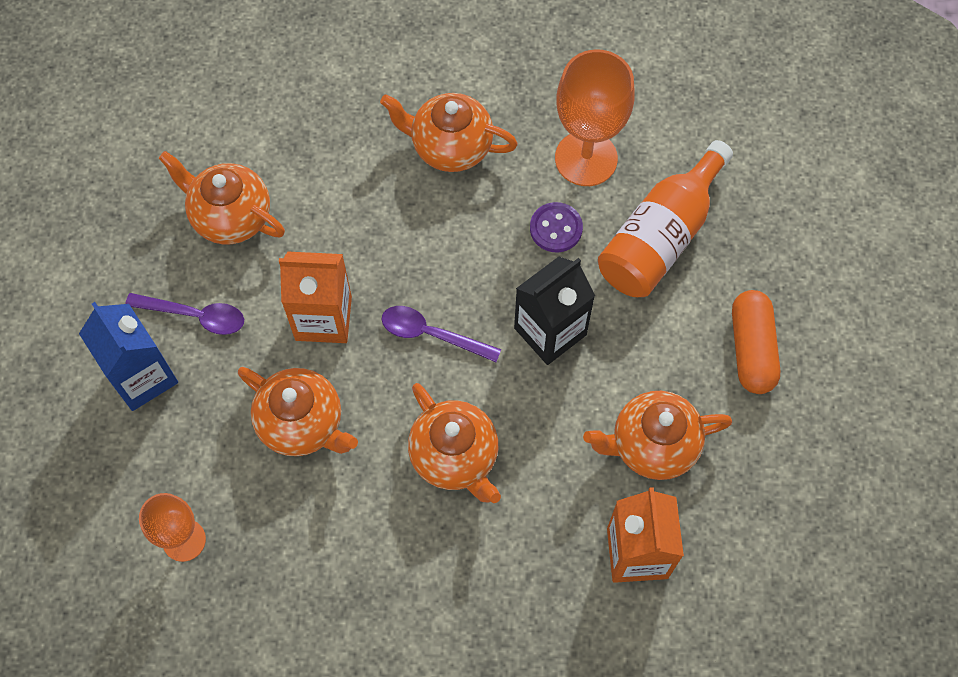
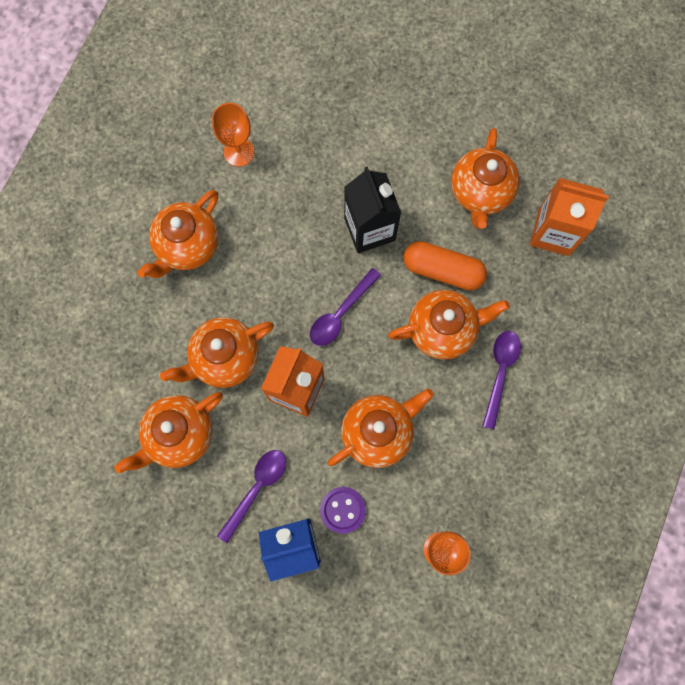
camera: 70 degrees left, 10 degrees up
(333, 231) = (224, 358): none -> orange teapot
(425, 543) = (500, 373): none -> purple spoon
(556, 228) = (288, 195): purple button -> purple button (342, 510)
(586, 158) = (239, 152): orange goblet -> orange goblet, size x0.61
(660, 237) = (324, 125): orange bottle -> none
(751, 349) = (433, 101): orange capsule -> orange capsule (443, 270)

